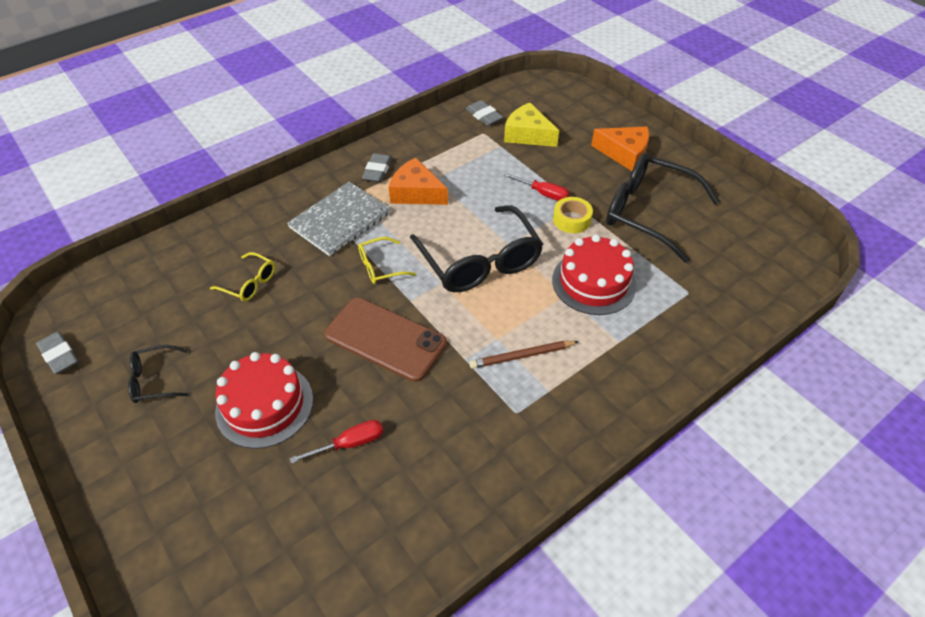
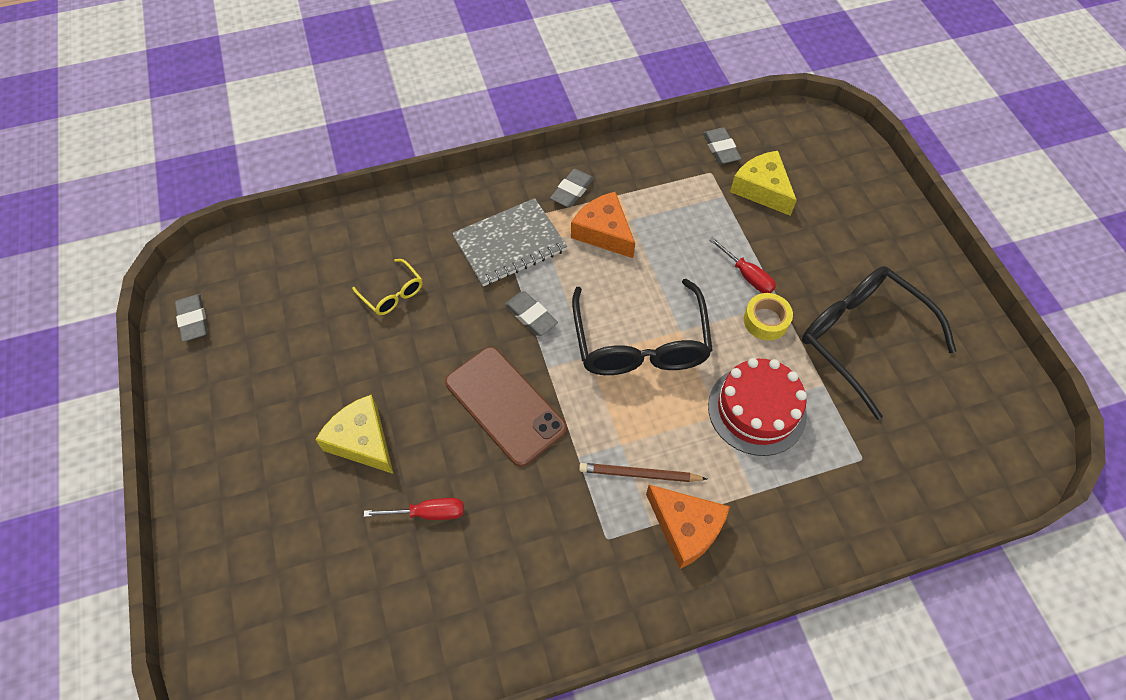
camera: 20 degrees right, 10 degrees up
(154, 380) = (269, 377): black glasses -> none
(264, 405) = (362, 441): red cake -> yellow cheese
(380, 267) = (531, 316): yellow glasses -> grey eraser
(624, 153) = (869, 248): orange cheese -> orange cheese (686, 528)

